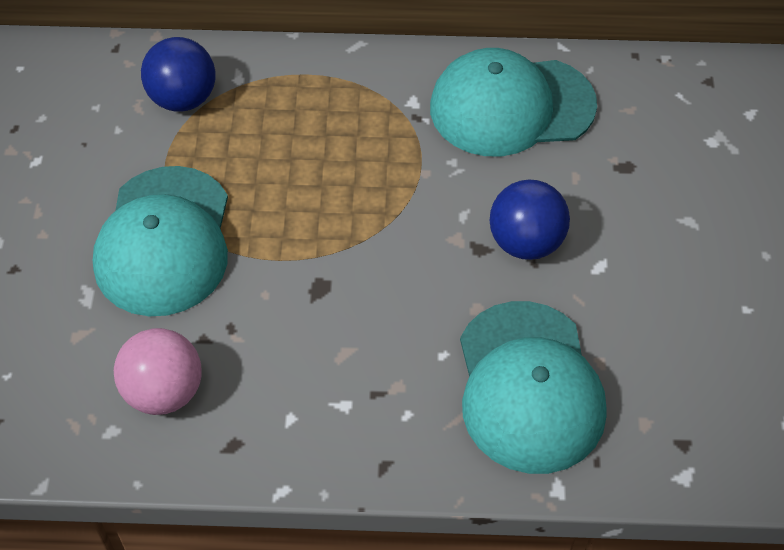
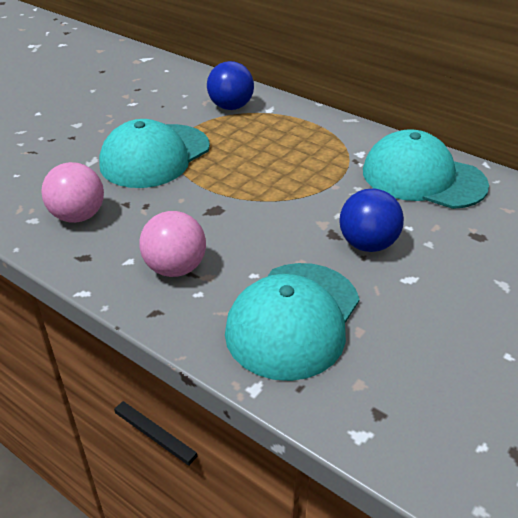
camera: 35 degrees right, 15 degrees down
(352, 397) = (175, 268): none -> pink ball

